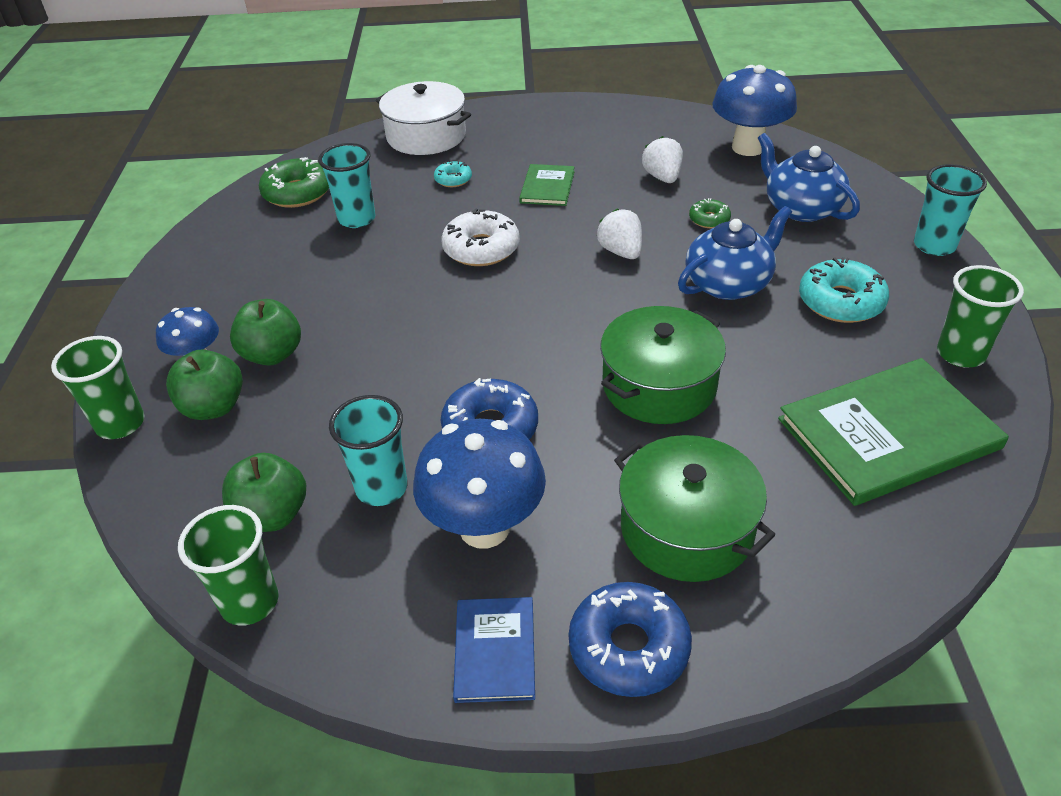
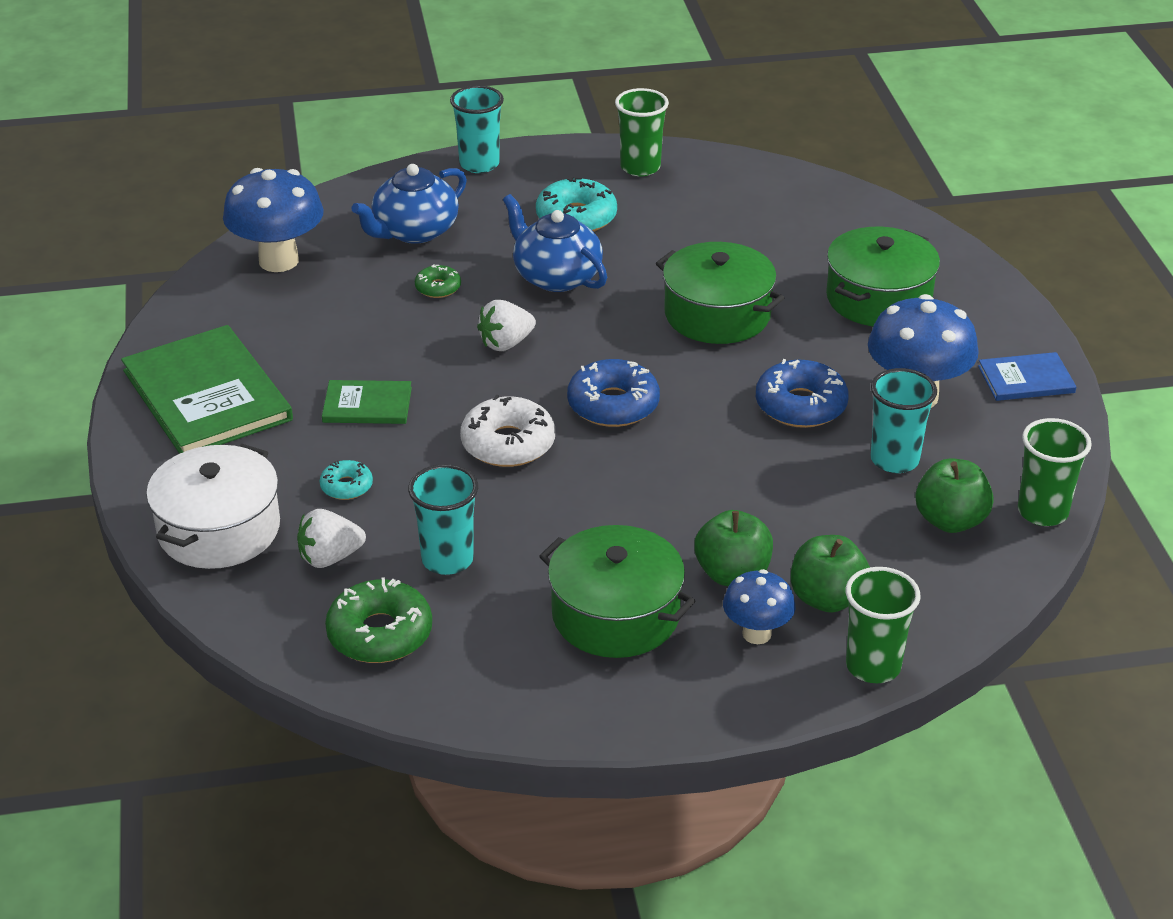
camera: 100 degrees left, 5 degrees down
(260, 290) = (615, 614): none -> green pot
(628, 647) = (995, 321): blue donut -> blue donut (613, 405)
(662, 177) = (347, 320): white strawberry -> white strawberry (330, 558)
(888, 434) = (746, 207): green book -> green book (207, 395)

